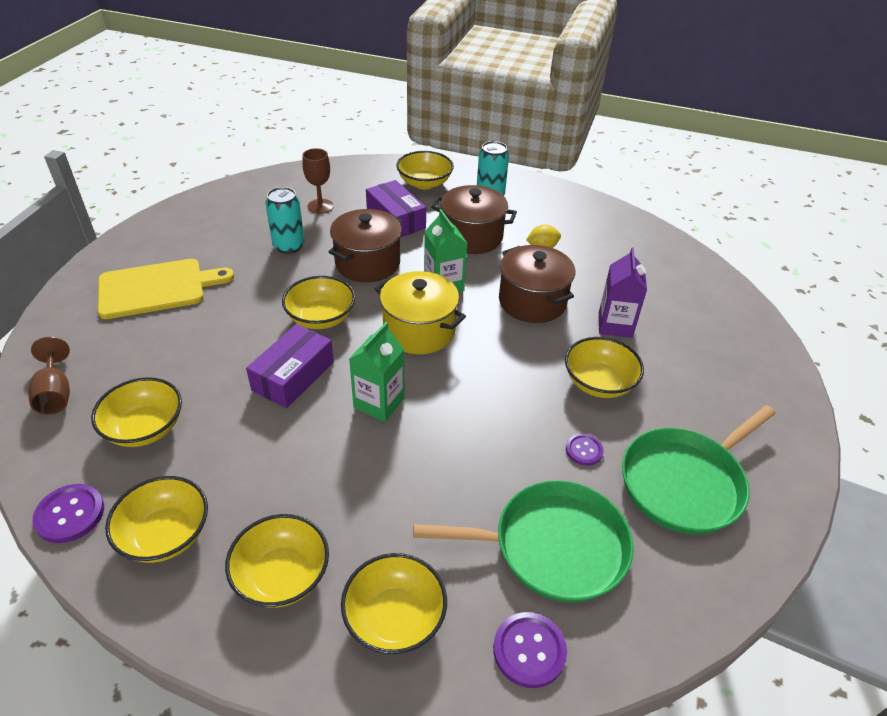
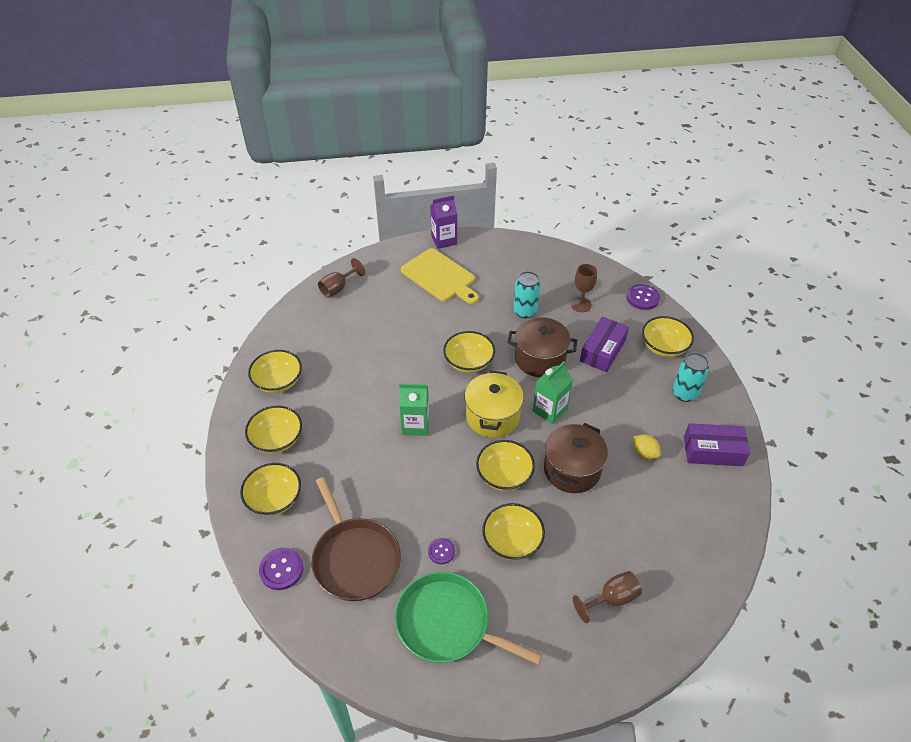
camera: 65 degrees right, 5 degrees up
(70, 514) = (272, 340): purple button -> purple button (642, 298)
(145, 428) = (336, 335): yellow bowl -> yellow bowl (504, 475)
(293, 376) = (411, 374): purple box -> purple box (713, 451)
(472, 237) = (620, 403): brown pot -> none
(552, 546) = (354, 558): green pan -> brown pan
(615, 325) = (585, 533): purple carton -> purple carton (444, 240)
(699, 339) = (611, 599): none -> brown goblet

